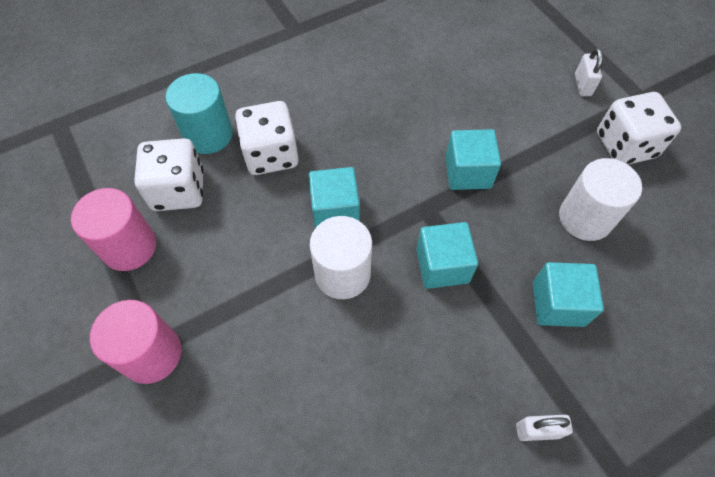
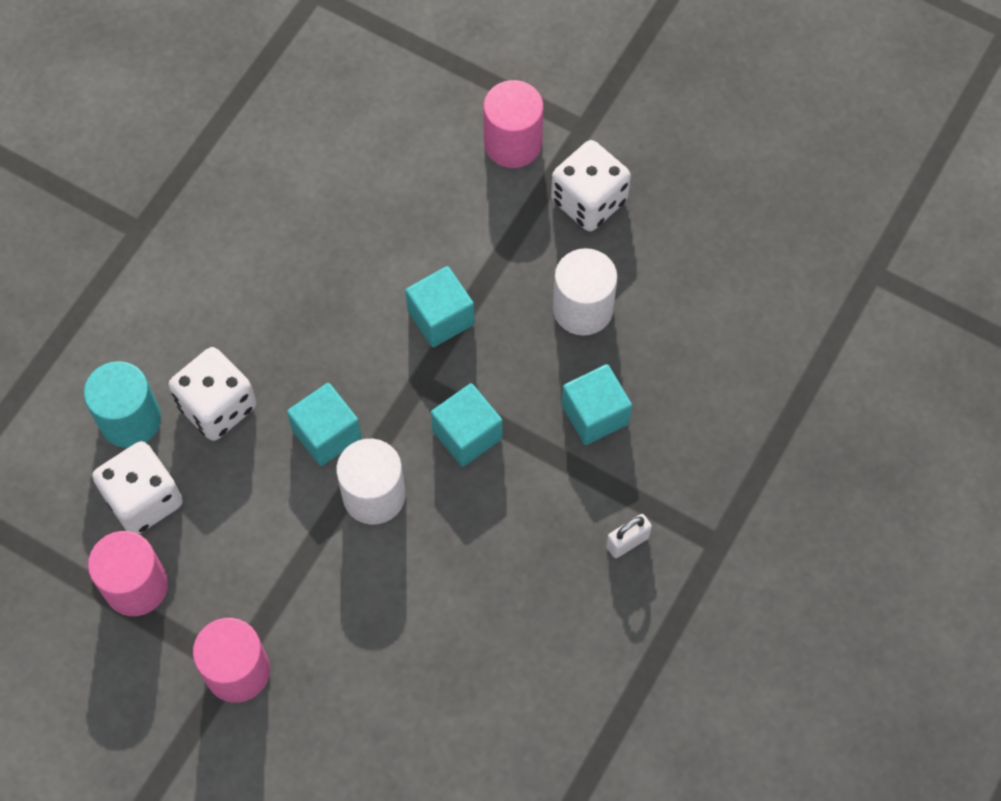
camera: 30 degrees left, 5 degrees up
(582, 85) = (513, 143): white padlock -> pink cylinder

